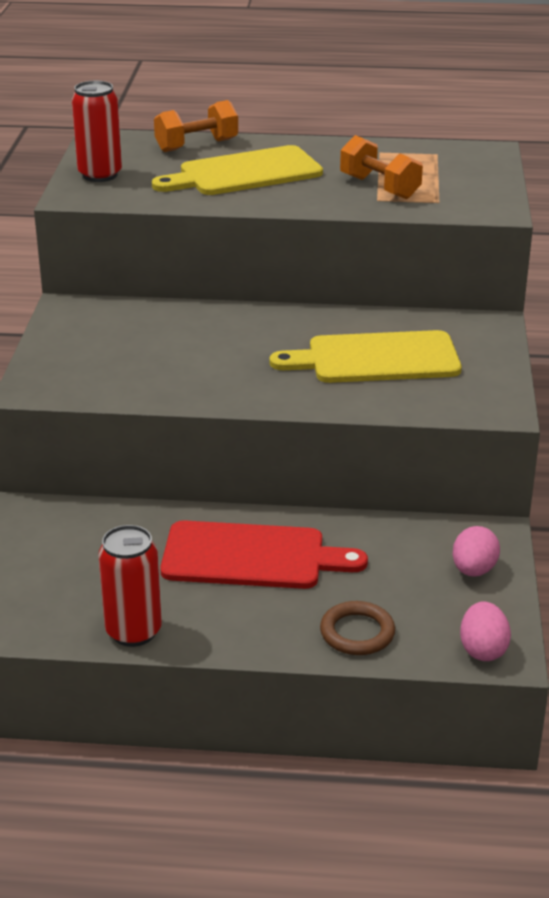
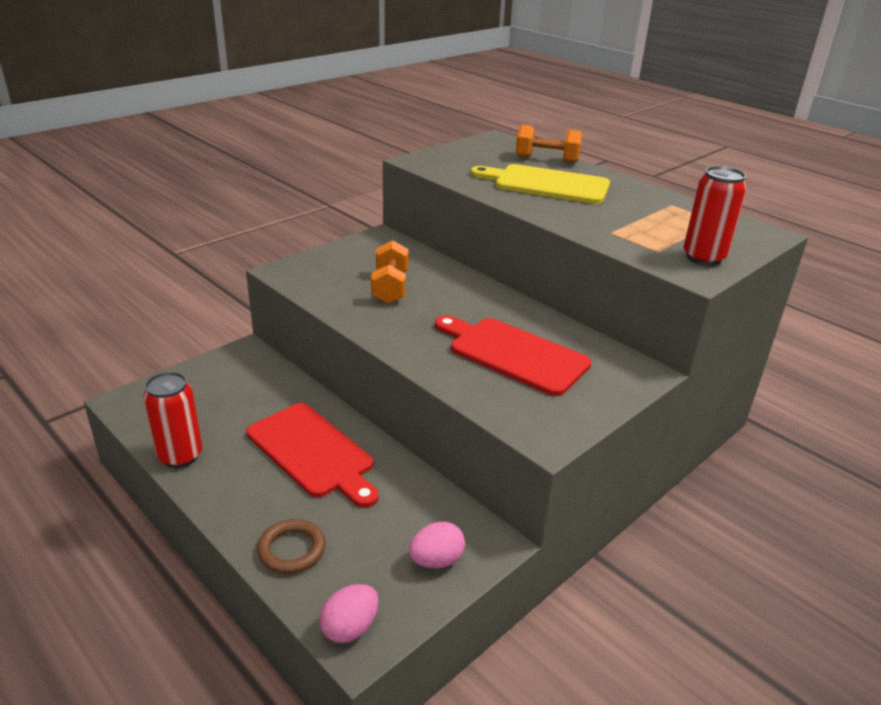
camera: 40 degrees right, 0 degrees up
(100, 175) = (455, 155): red can -> red can (703, 257)
(376, 359) = (513, 354): yellow cutting board -> red cutting board
(379, 187) = (627, 226): orange dumbbell -> orange dumbbell (390, 287)

